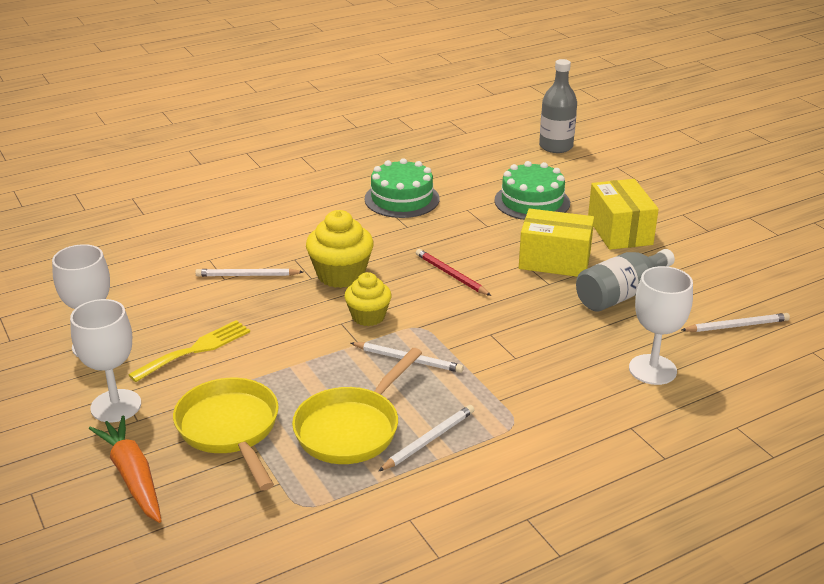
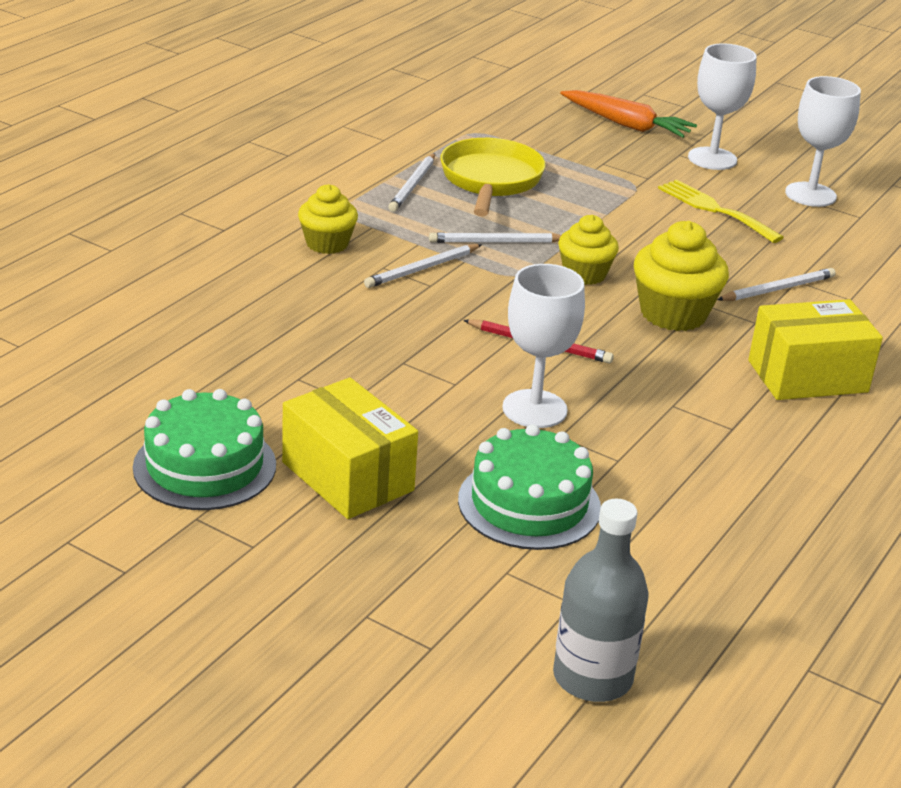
camera: 150 degrees right, 0 degrees up
(196, 349) = (714, 209): yellow fork -> yellow fork turned 120 degrees clockwise
(230, 429) = (593, 162): yellow pan -> none
(402, 199) = (736, 453): green cake -> green cake (204, 466)
(548, 390) = (327, 244): none -> yellow cupcake
(554, 261) = (417, 397): yellow box -> yellow box (807, 376)
(620, 294) = (297, 367): grey bottle -> none
(652, 369) = (219, 284): white goblet -> white goblet (534, 409)
(736, 326) = (124, 358): white pencil -> white pencil (422, 269)

